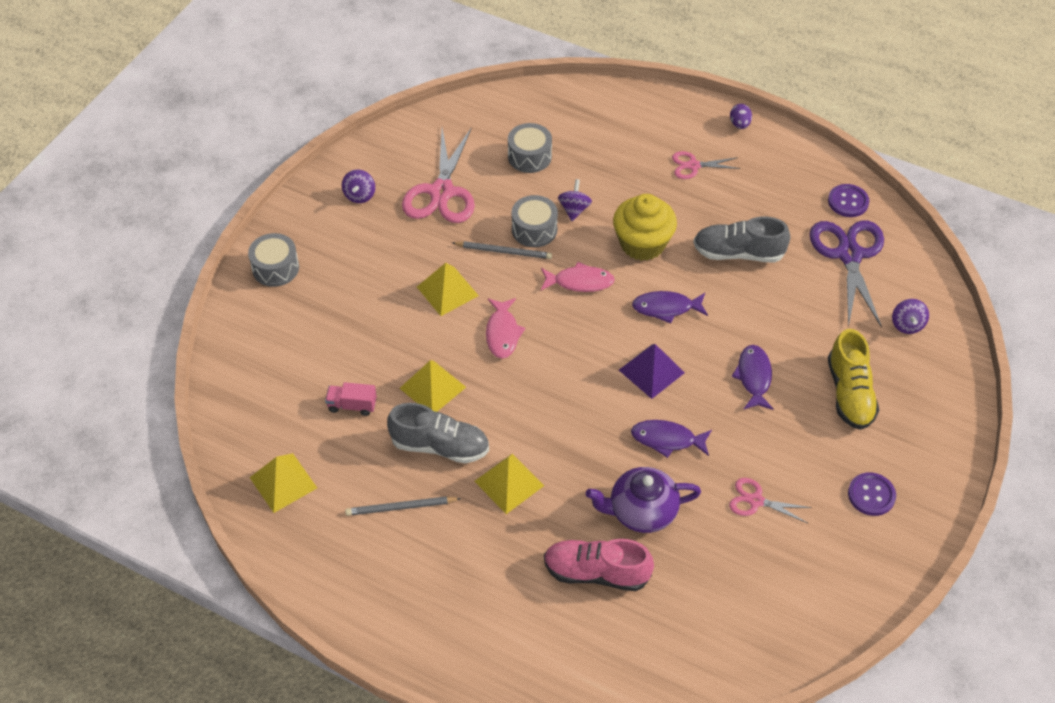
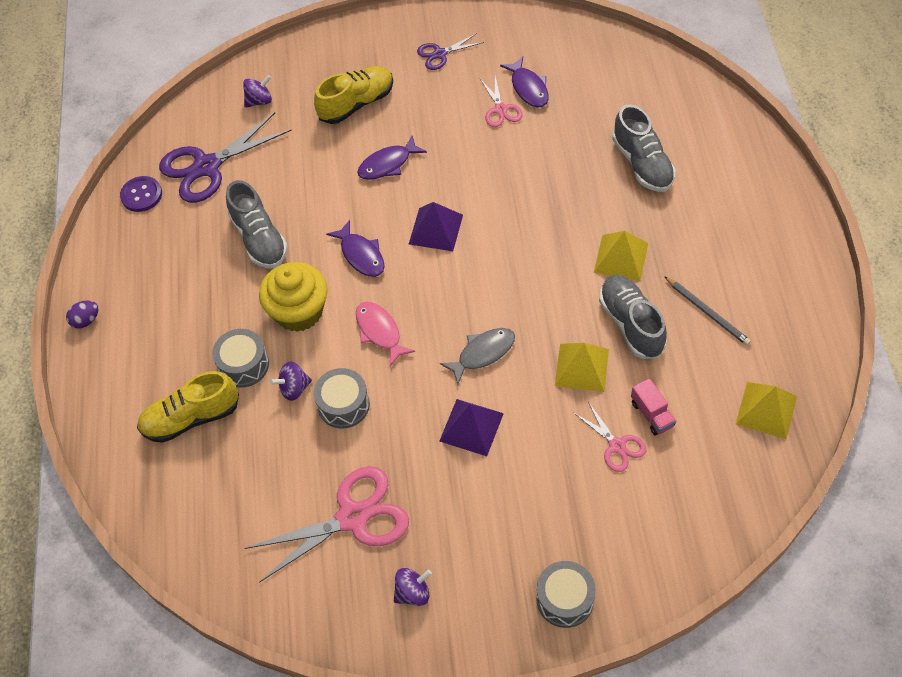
camera: 120 degrees left, 5 degrees up
(447, 291) = (471, 427): yellow pyramid -> purple pyramid
(502, 333) = (483, 353): pink fish -> grey fish
(504, 251) = (389, 412): grey pencil -> none
(529, 156) = (248, 470): grey drum -> grey drum (243, 365)
(596, 572) = (642, 164): pink shoe -> grey shoe
(600, 145) = (191, 418): none -> yellow shoe
(641, 511) = (569, 166): purple teapot -> none
(667, 439) = (493, 185): purple fish -> purple fish (528, 88)
(693, 165) = (169, 327): pink scissors -> pink scissors (617, 446)
(871, 495) = (439, 54): purple button -> purple scissors

